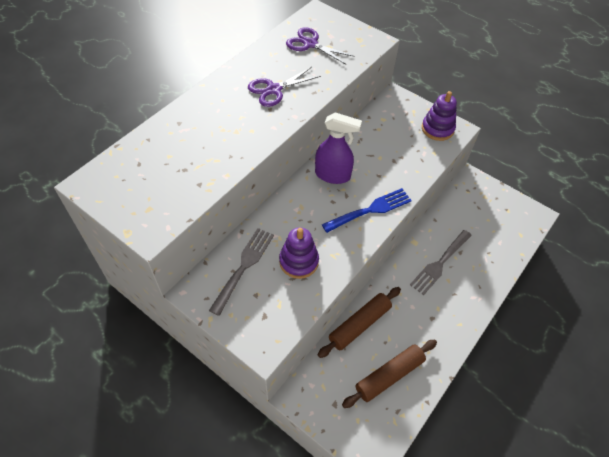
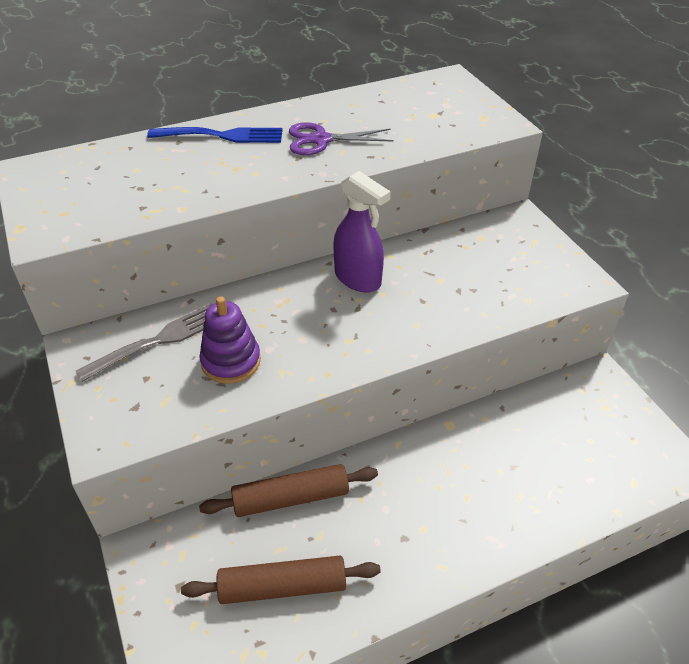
camera: 30 degrees right, 10 degrees down
(310, 44) = (411, 106): purple scissors -> none
(370, 210) = (377, 337): blue fork -> blue fork (222, 135)
(437, 129) = (555, 273): purple stacking toy -> none
(440, 263) = (469, 469): grey fork -> none

